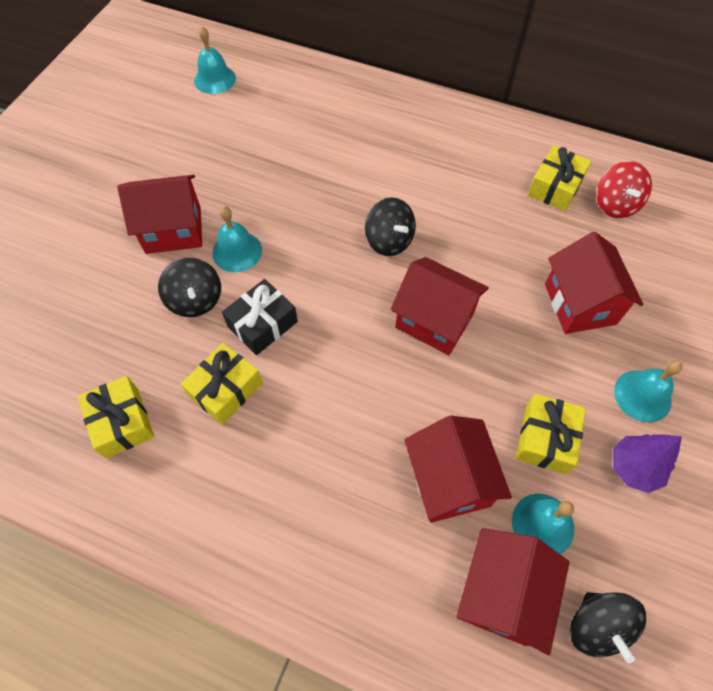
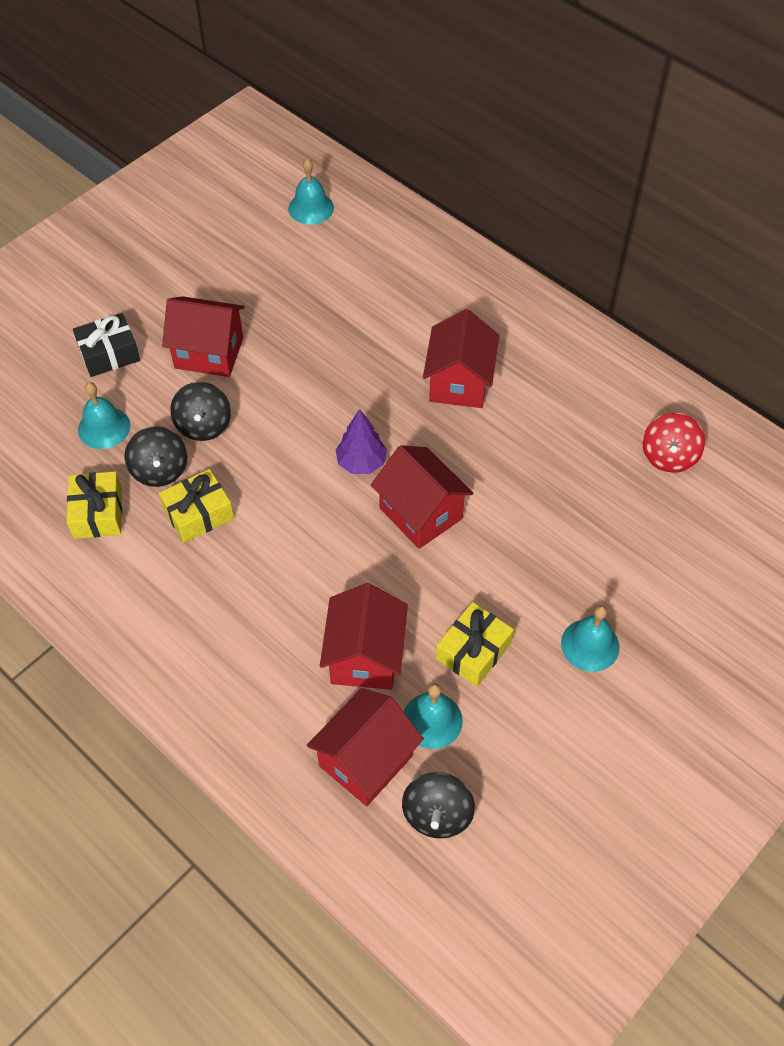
camera: 20 degrees right, 5 degrees down
(237, 251) = (260, 391): turquoise bell -> turquoise bell (104, 427)
(262, 324) = (256, 466): black gift -> black gift (109, 354)
(389, 240) = (413, 424): black spinning top -> black spinning top (160, 470)
(555, 187) = (613, 420): yellow gift -> none
(580, 304) = (574, 542): red house -> red house (459, 382)
(634, 468) = (544, 703): purple tree -> purple tree (361, 462)

